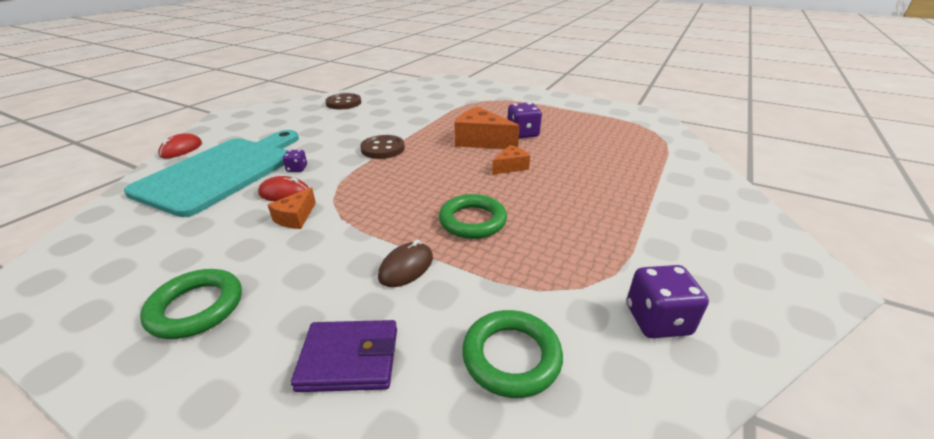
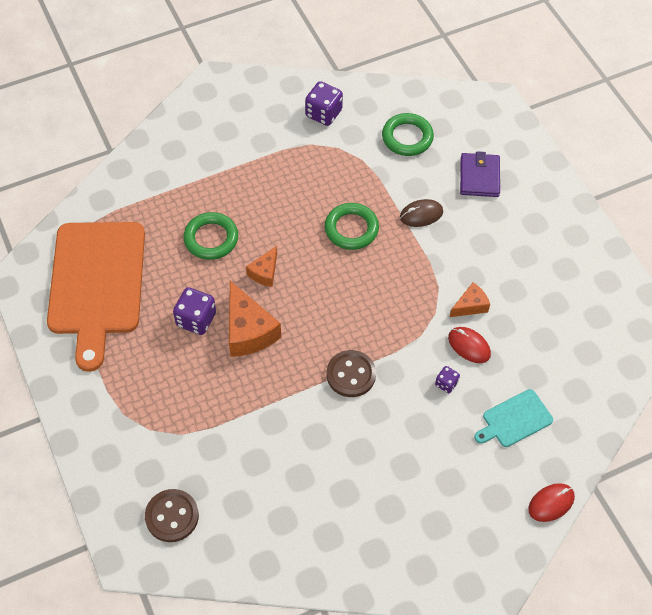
camera: 145 degrees left, 25 degrees up
(196, 307) = (547, 251): green ring -> green ring (211, 238)
(222, 172) = (515, 419): turquoise cutting board -> turquoise cutting board, size x0.45
(343, 103) = (327, 540): brown button -> brown button (172, 516)
(349, 358) = (479, 177): purple wallet -> purple wallet turned 60 degrees clockwise
(510, 167) = (264, 272): orange cheese -> orange cheese turned 60 degrees counterclockwise
(606, 125) = (97, 283): none -> orange cutting board

